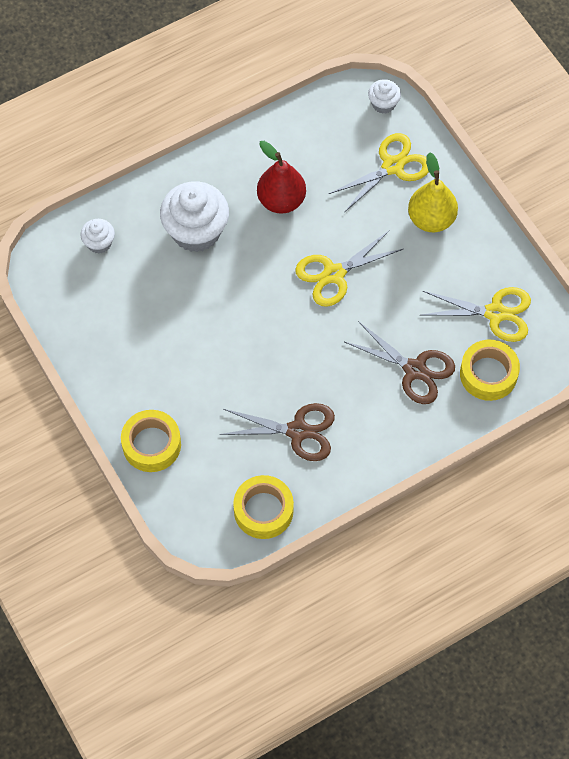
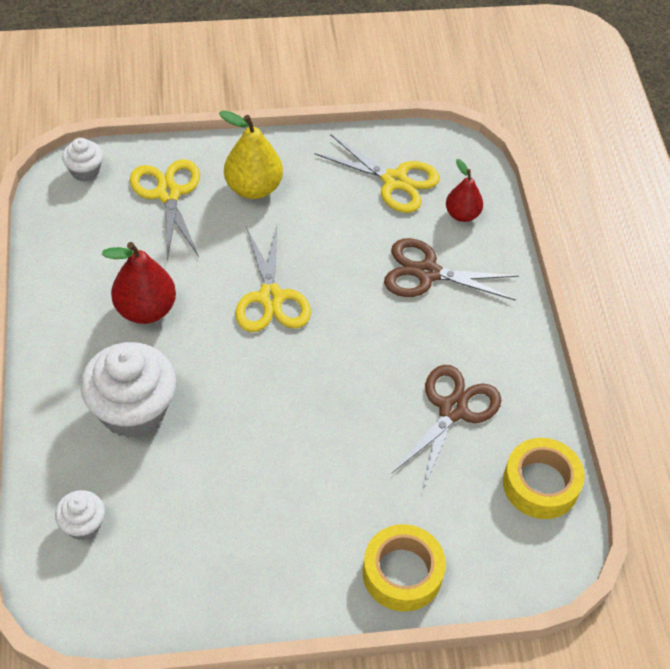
camera: 70 degrees left, 10 degrees down
(415, 370) = (427, 273): brown scissors -> brown scissors turned 135 degrees counterclockwise
(488, 374) = (462, 214): yellow tape -> red pear
(495, 313) = (394, 181): yellow scissors -> yellow scissors turned 90 degrees clockwise

